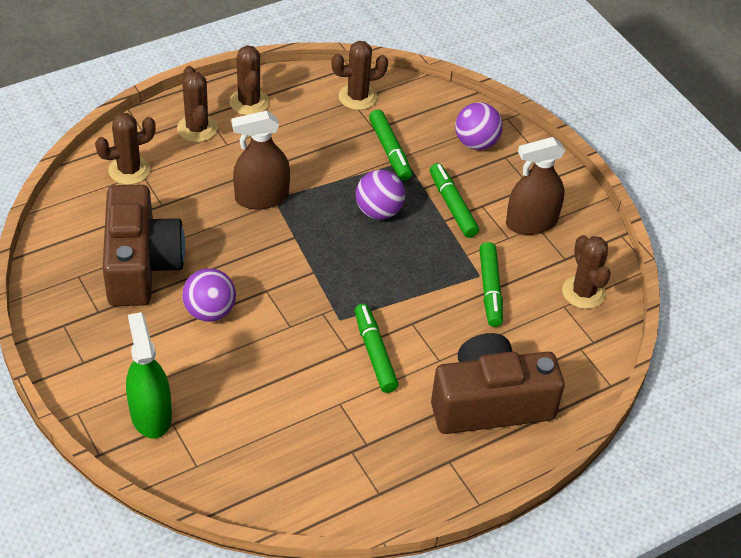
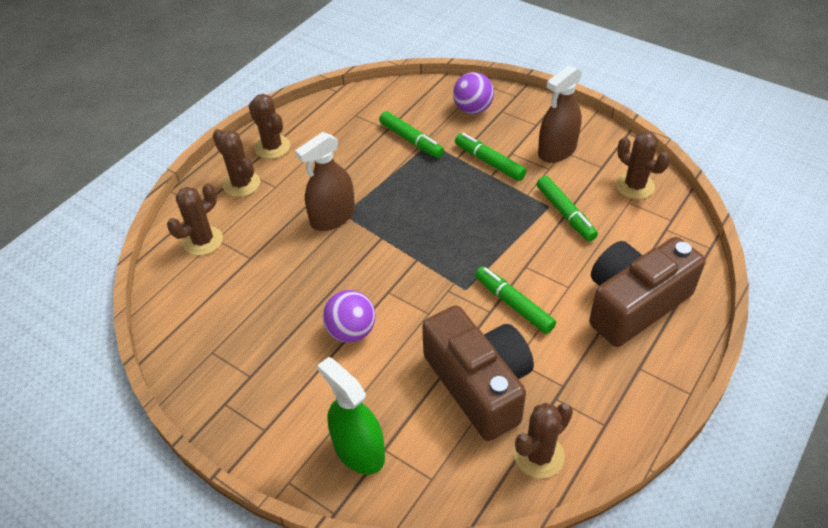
camera: 20 degrees left, 0 degrees up
(141, 264) = (263, 317): brown camera -> brown camera (479, 384)
(357, 97) = (358, 110): brown cactus -> brown cactus (539, 455)
(379, 211) = (435, 189): purple ball -> none

